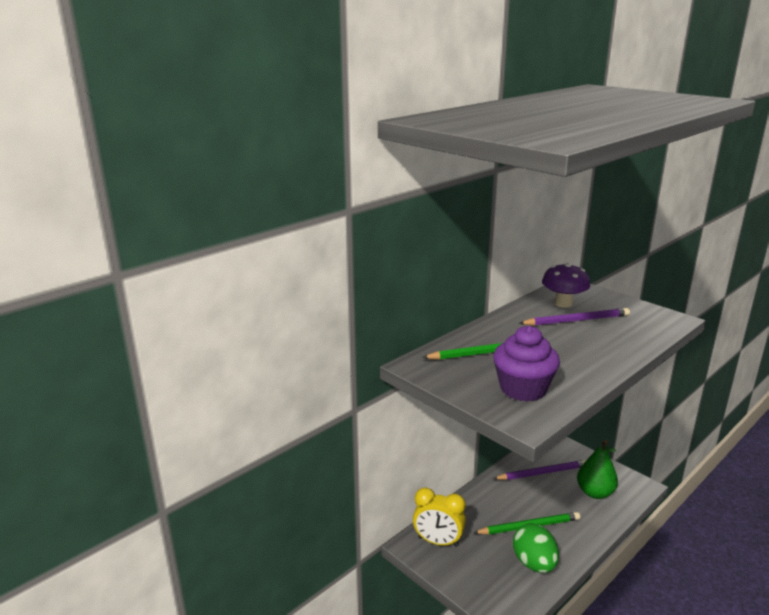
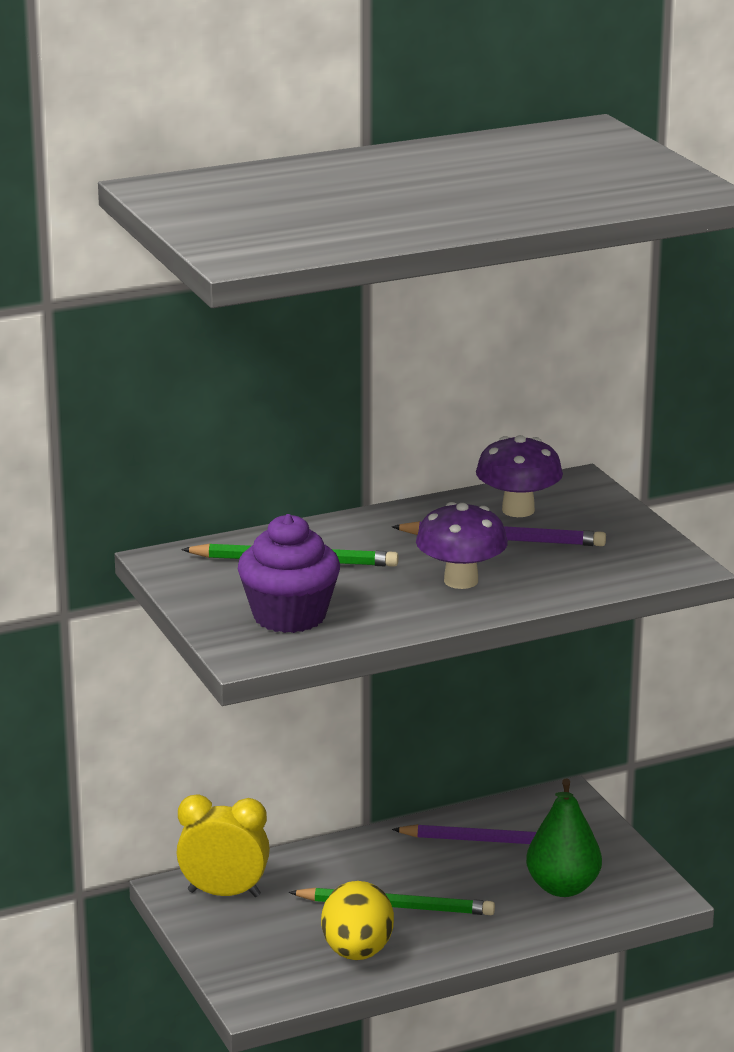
camera: 20 degrees right, 0 degrees up
(438, 542) = (224, 893): yellow clock -> yellow clock turned 150 degrees clockwise
(534, 563) = (357, 952): green egg -> yellow egg
(586, 348) = (461, 581): none -> purple mushroom

